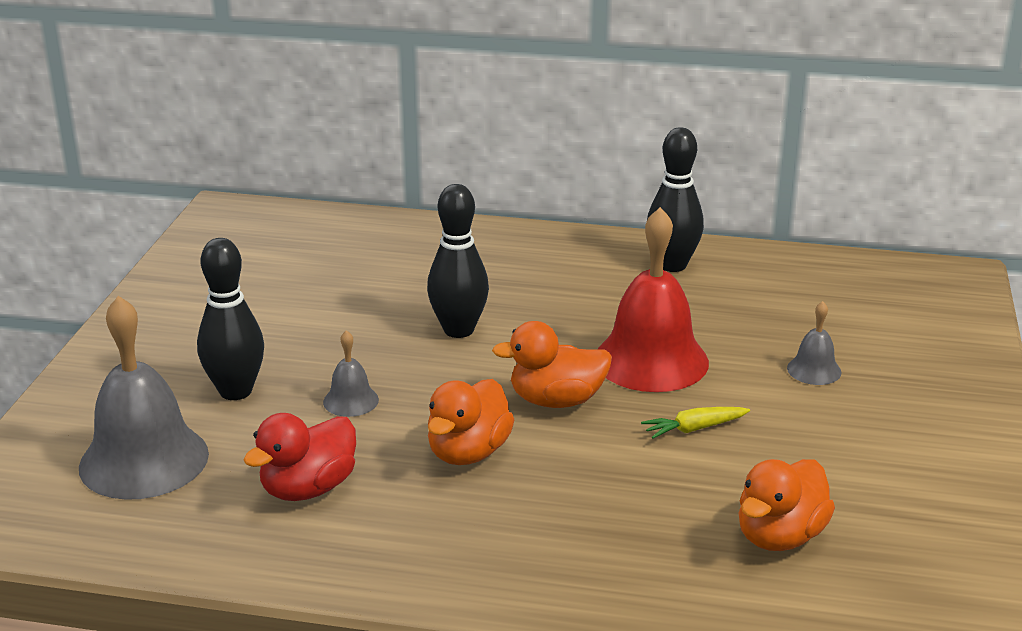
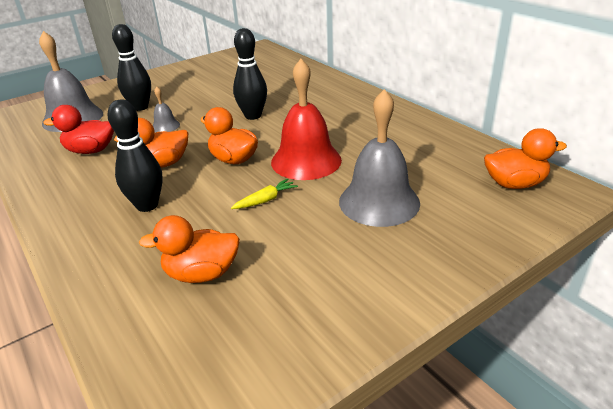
camera: 45 degrees right, 5 degrees up
(672, 265) = (398, 124): black bowling pin -> black bowling pin (147, 205)
(694, 429) = (265, 200): yellow carrot -> yellow carrot turned 120 degrees clockwise
(814, 370) = (379, 202): grey bell -> grey bell, size x2.16
(902, 290) = (514, 184): none -> orange duck

